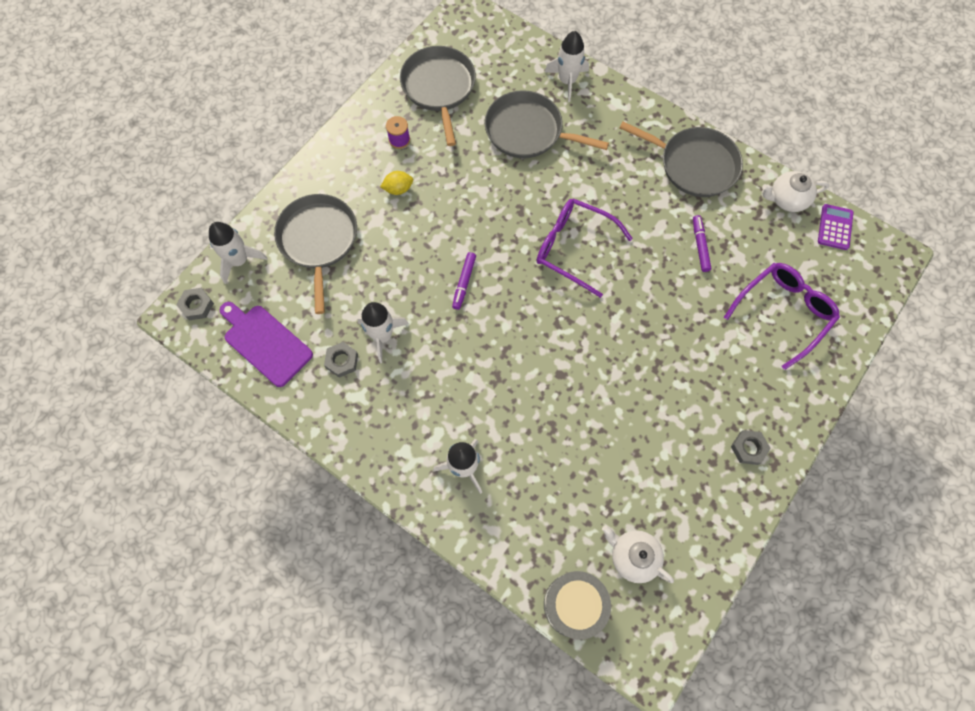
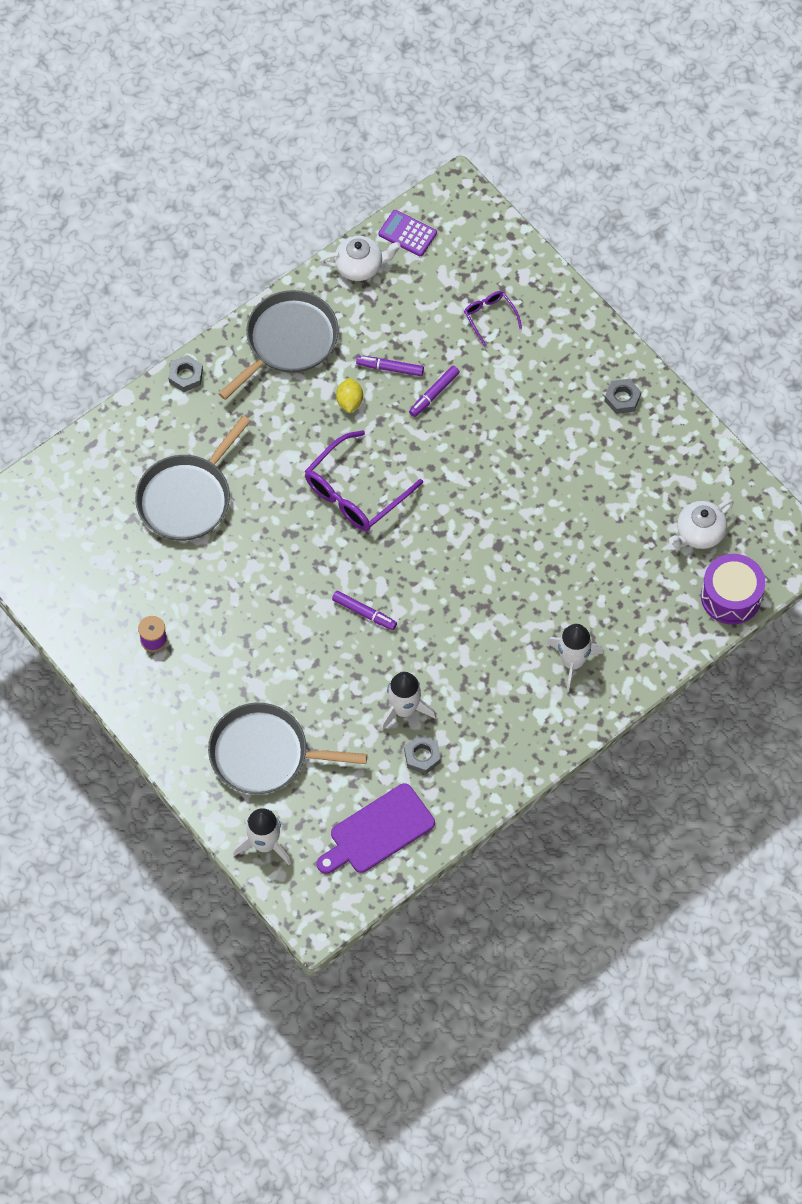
camera: 75 degrees left, 5 degrees down
(197, 305) = (310, 898): grey nut -> grey nut (186, 376)
(398, 189) = (222, 655): yellow lemon -> yellow lemon (349, 401)
(439, 88) = (92, 579): grey pan -> none
(567, 81) = (130, 437): white rocket -> none
(574, 605) = (731, 596): grey drum -> purple drum
(689, 286) = (434, 394): none -> purple marker
(783, 312) = (489, 317): purple glasses -> purple glasses, size x0.52
(787, 199) = (360, 266): white teapot -> white teapot turned 105 degrees counterclockwise

